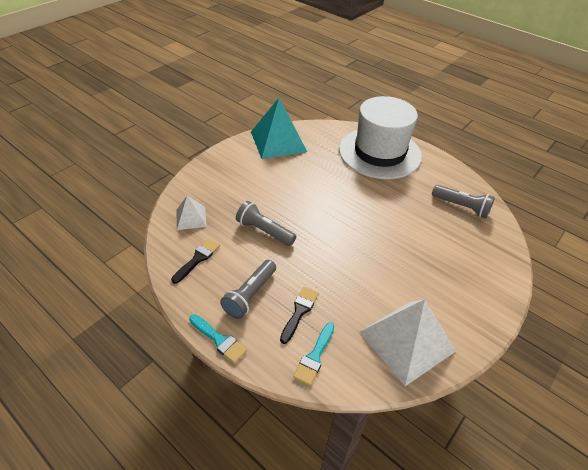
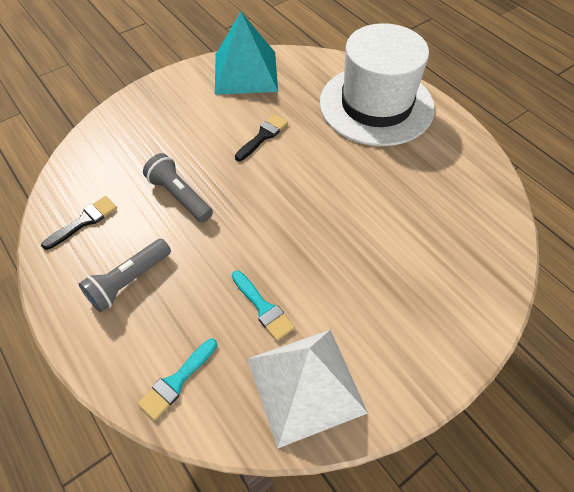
camera: 15 degrees right, 10 degrees up
(191, 218) = (97, 164): white pyramid -> none
(219, 340) = (69, 335): turquoise brush -> turquoise brush (263, 308)
(299, 312) = (181, 316): black brush -> black brush (263, 136)
(461, 207) = (461, 201): grey flashlight -> none

